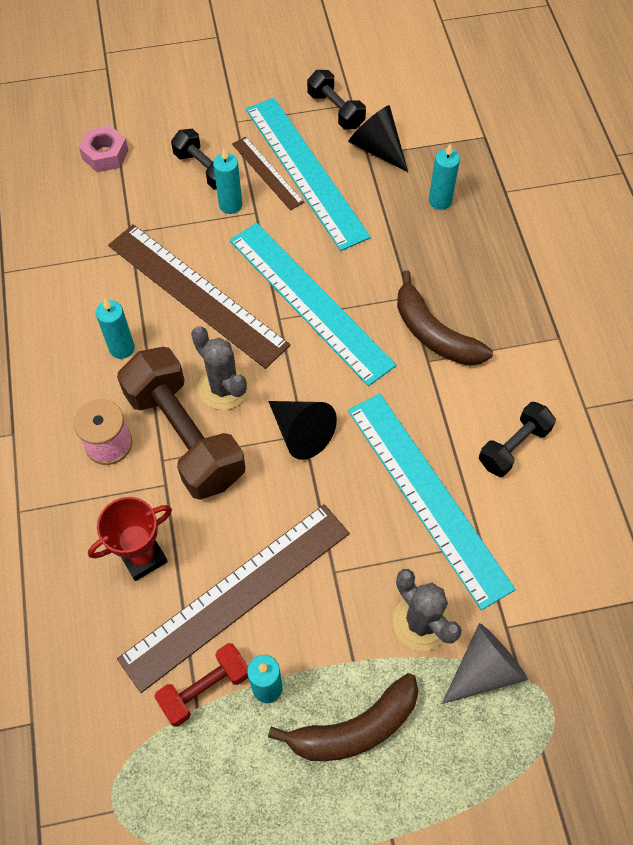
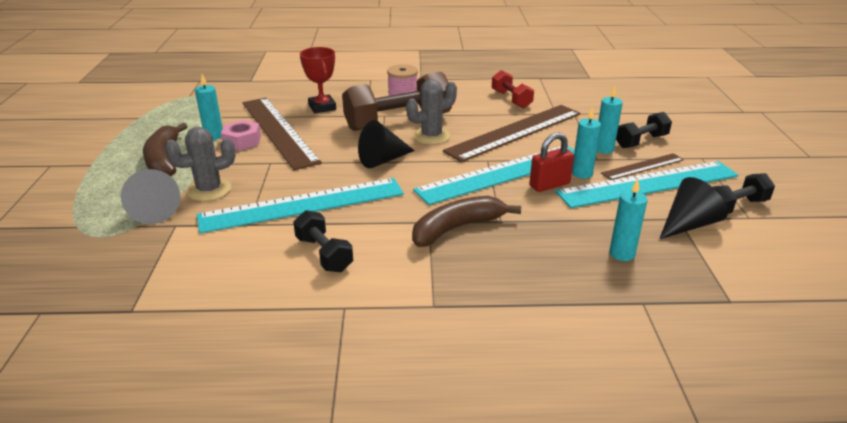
camera: 100 degrees right, 30 degrees down
(105, 155) = (648, 108): pink nut -> pink nut (242, 141)
(122, 348) = (473, 107): turquoise candle -> turquoise candle (582, 173)
(205, 688) = (230, 119): red dumbbell -> red dumbbell (511, 99)
(326, 256) = (549, 185): none -> red padlock

